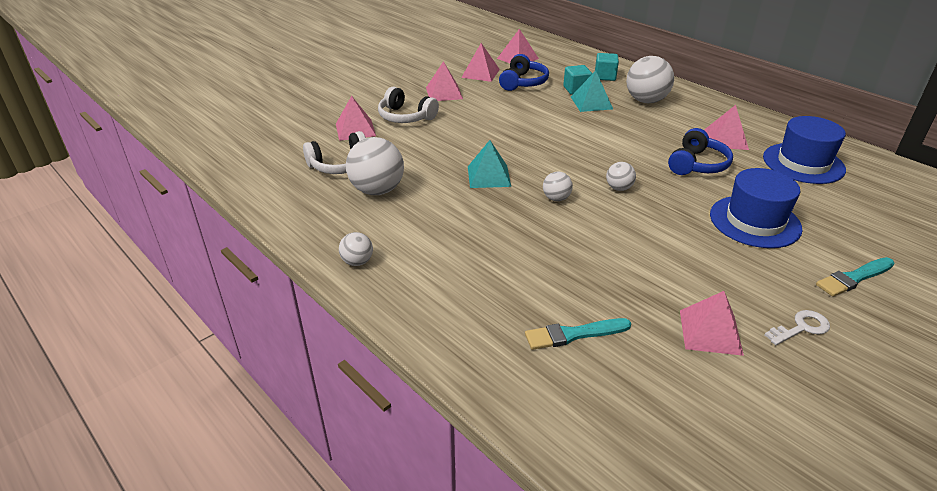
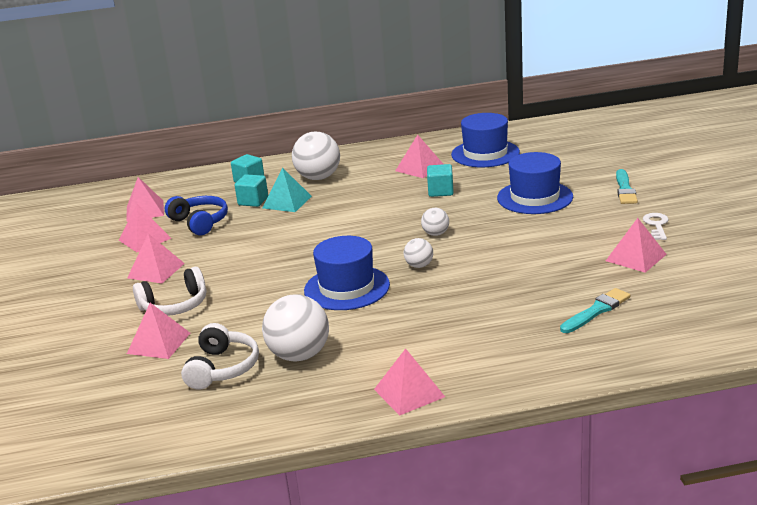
camera: 55 degrees left, 10 degrees down
(357, 262) = (409, 393): white ball -> pink pyramid
(489, 176) = (347, 288): turquoise pyramid -> blue hat
(573, 334) = (596, 311): turquoise brush -> turquoise brush turned 150 degrees counterclockwise
(697, 164) = (440, 191): blue headphones -> turquoise cube

